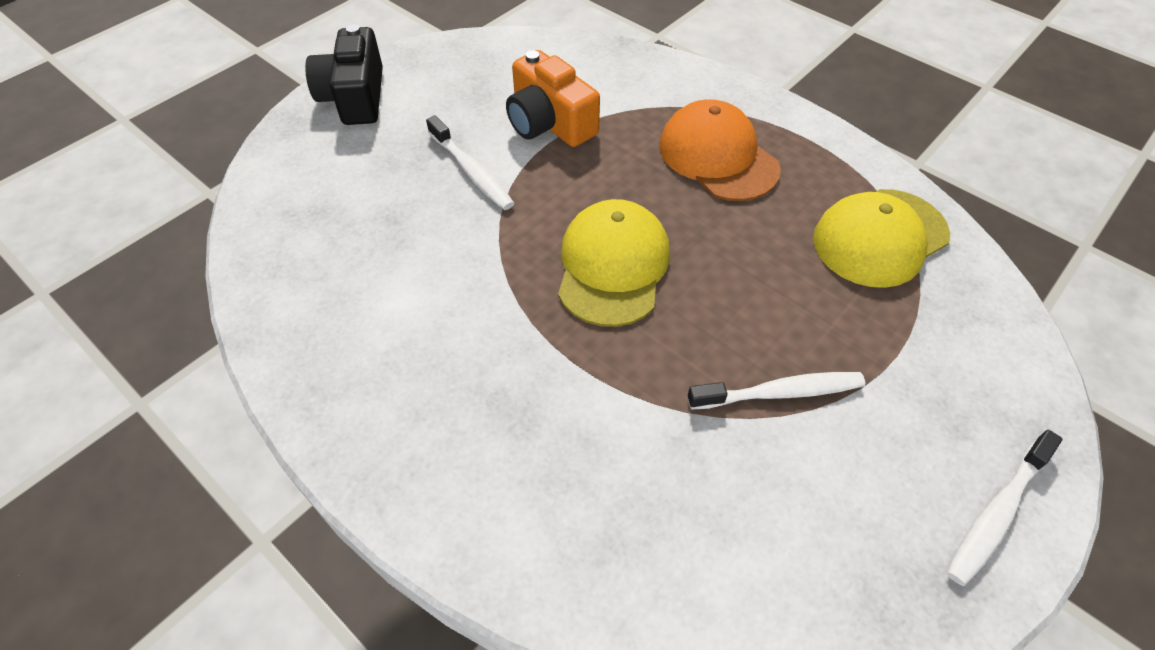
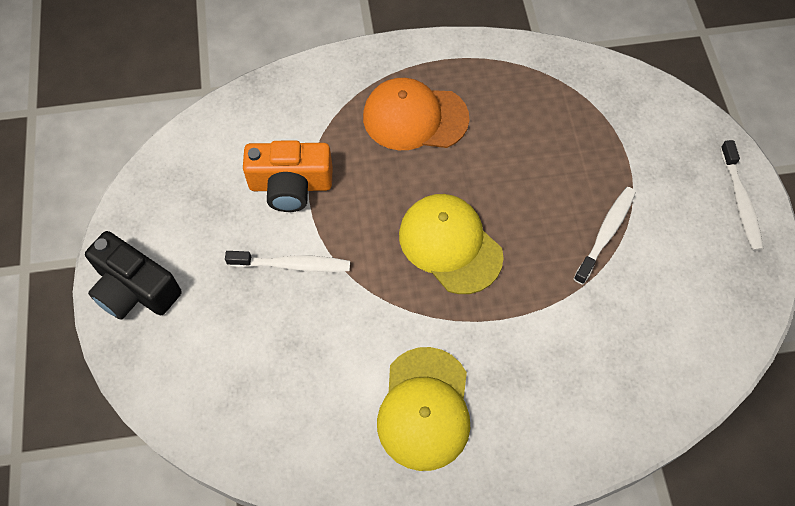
camera: 50 degrees left, 10 degrees up
(880, 237) = (550, 95): yellow cap -> yellow cap (424, 408)

